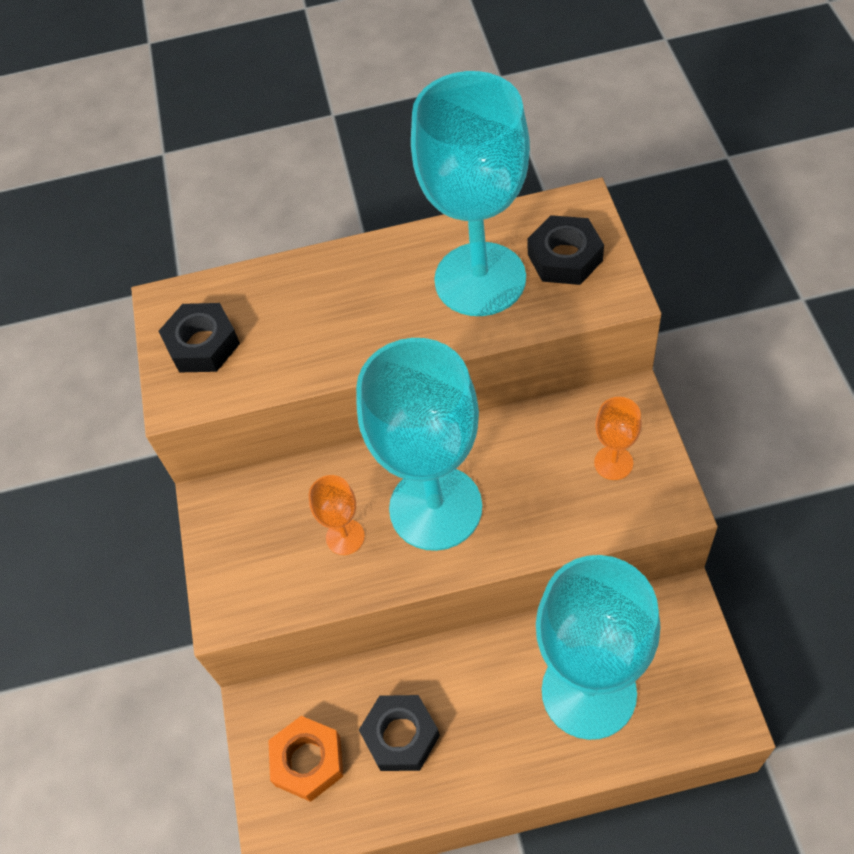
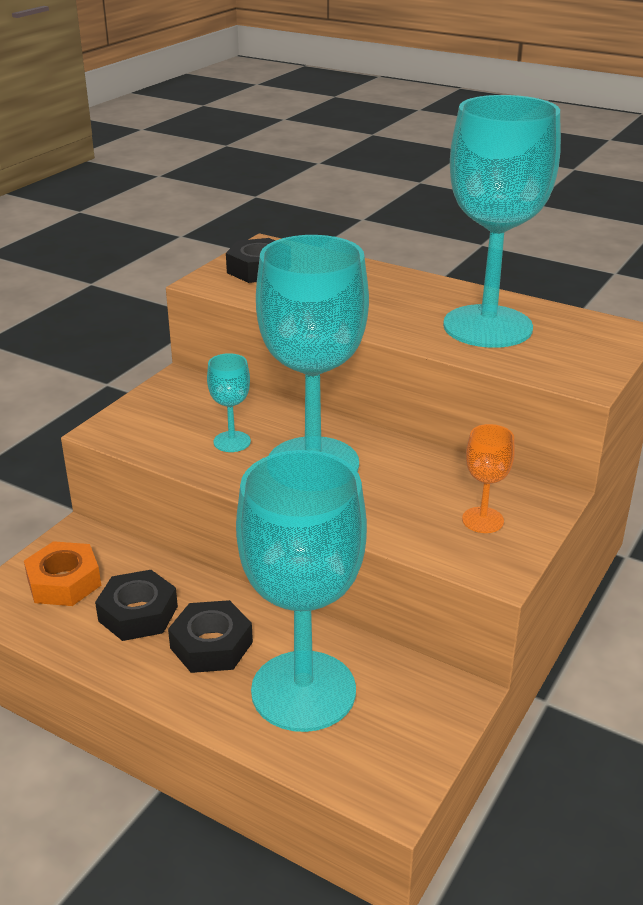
camera: 35 degrees right, 25 degrees down
(345, 537) = (232, 442): orange goblet -> turquoise goblet
(565, 257) = (571, 346): black nut -> black nut (211, 645)

